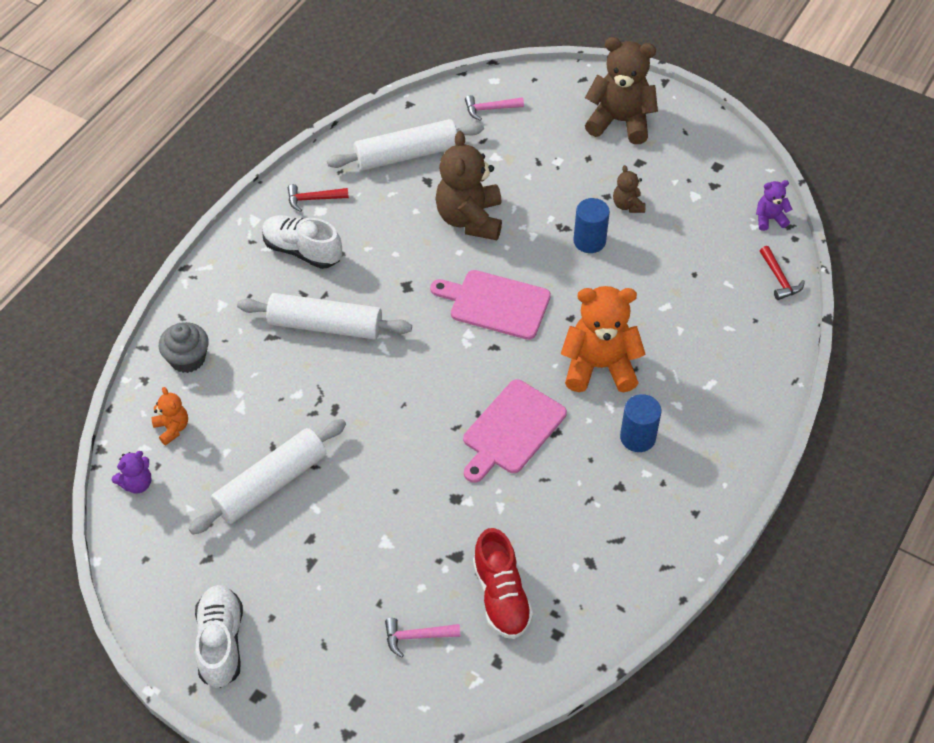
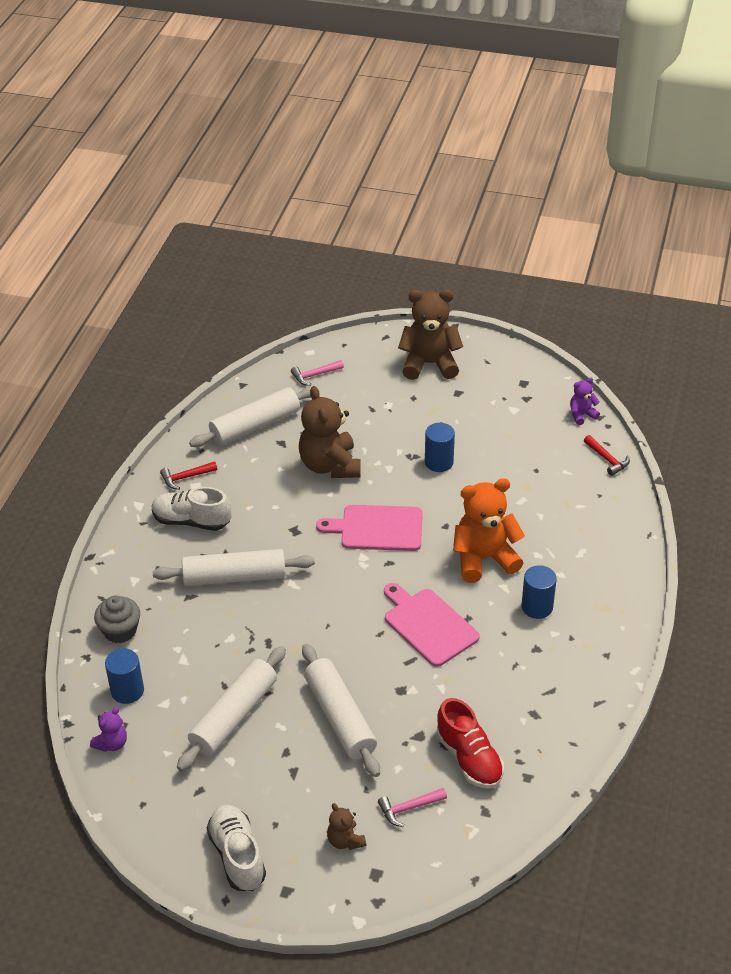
camera: 15 degrees left, 10 degrees down
(172, 428) = (127, 691): orange teddy bear -> blue cylinder
(380, 513) = (340, 717): none -> white rolling pin
(511, 430) = (428, 625): pink cutting board -> pink cutting board turned 120 degrees clockwise
(628, 205) = (460, 428): brown teddy bear -> brown teddy bear (345, 840)

